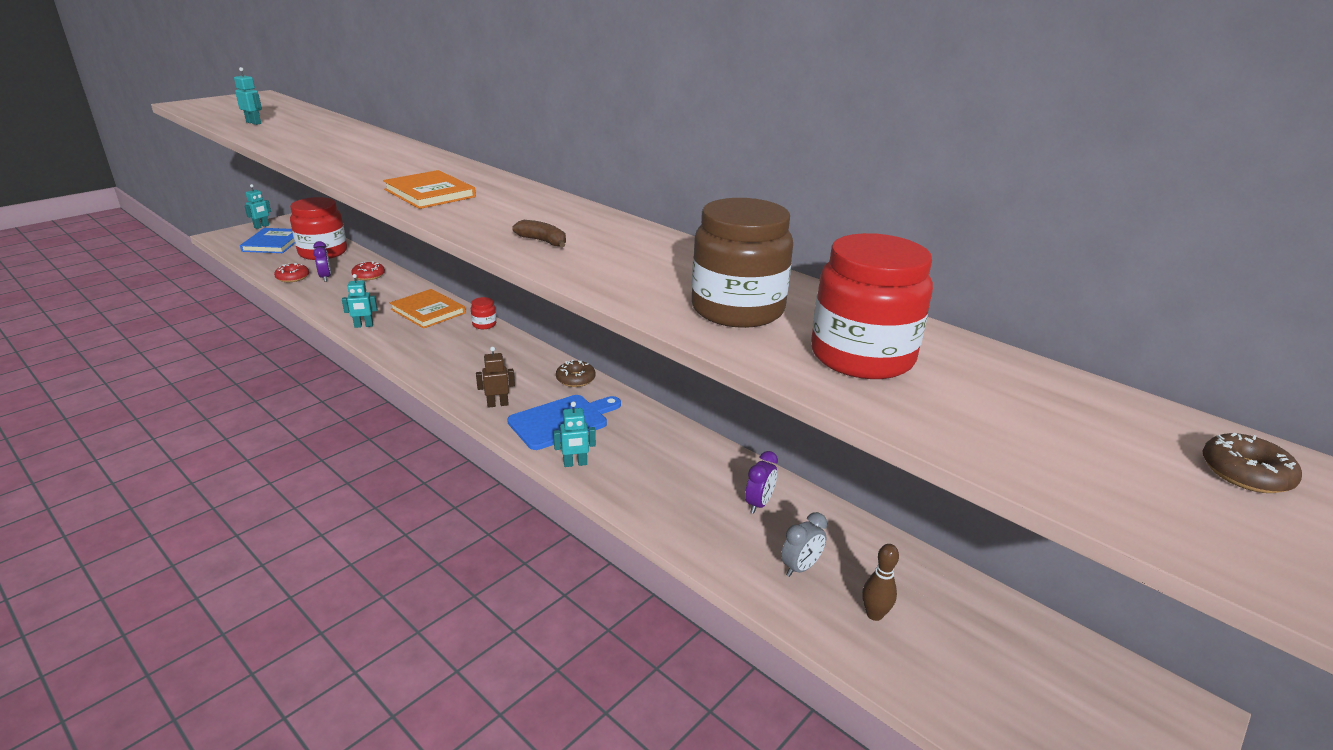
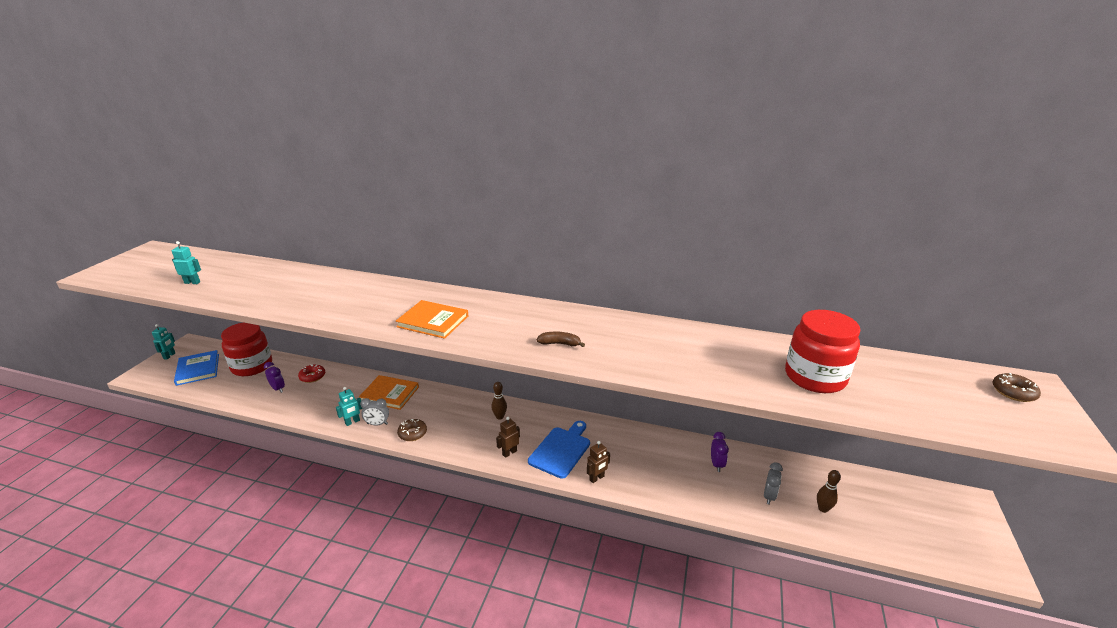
camera: 25 degrees left, 0 degrees up
(293, 277) = (249, 397): red donut -> none
(386, 334) = (377, 424): none -> grey clock
(484, 324) = (441, 392): red jar -> none
(524, 366) = (499, 417): none -> brown bowling pin
(575, 379) = (541, 415): brown donut -> brown donut (412, 433)
(575, 464) = (597, 478): turquoise robot -> brown robot
(737, 309) = (725, 364): brown jar -> none

